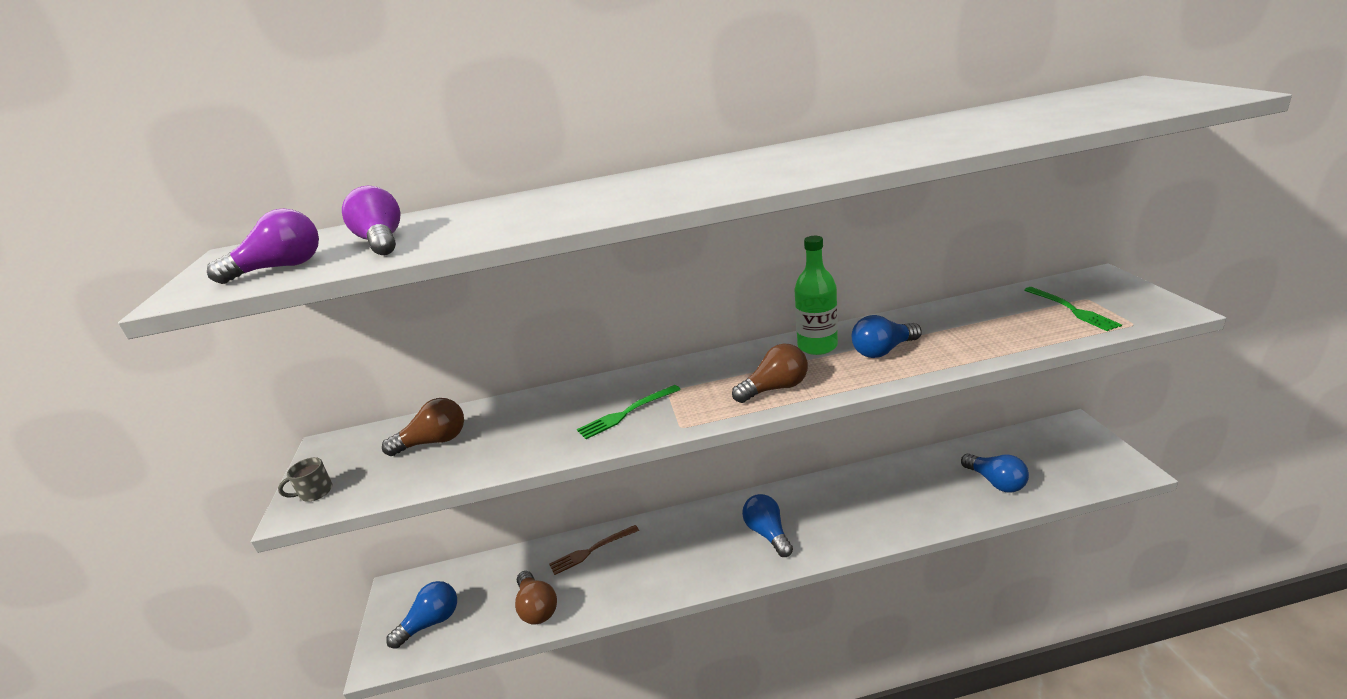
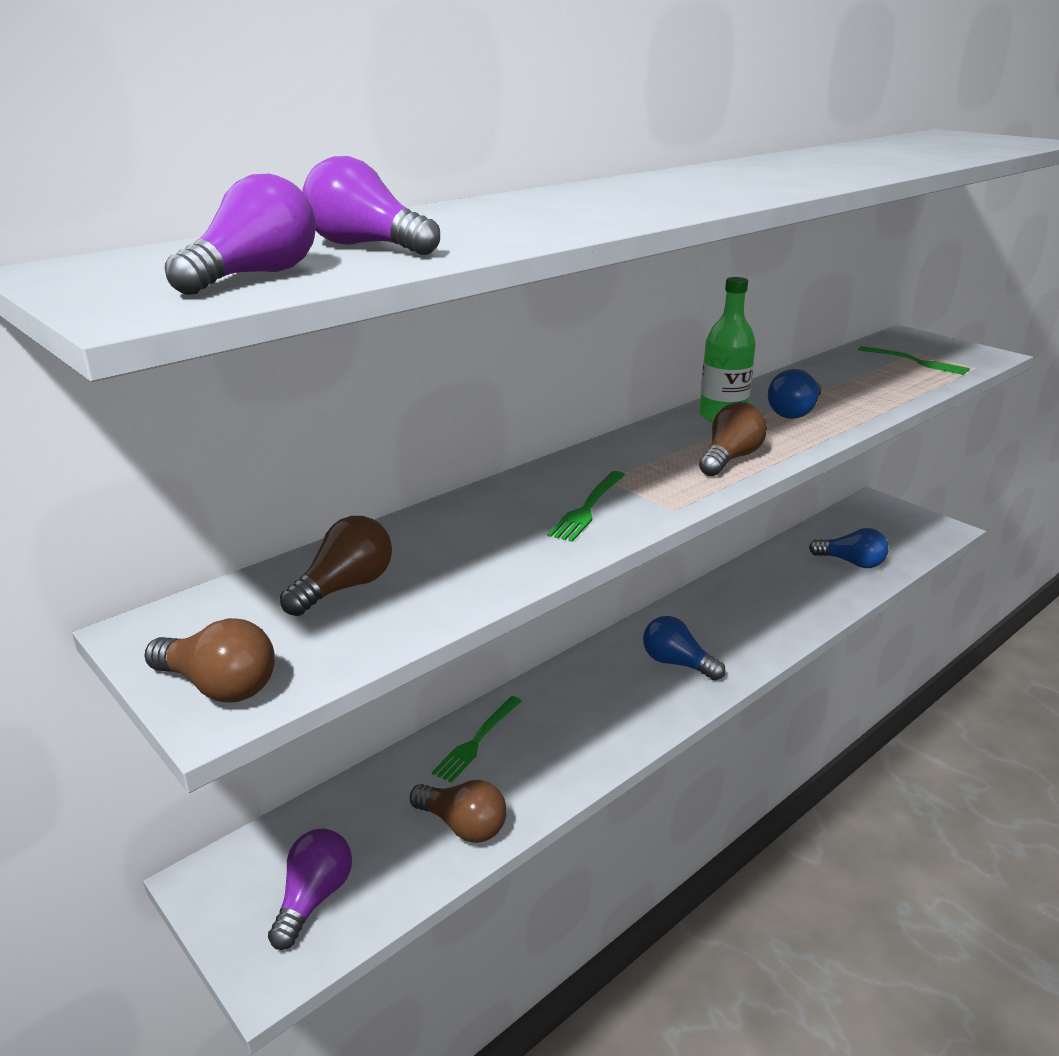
camera: 35 degrees left, 0 degrees up
(315, 492) = (219, 686): grey mug -> brown light bulb
(431, 622) = (314, 898): blue light bulb -> purple light bulb
(591, 550) = (477, 741): brown fork -> green fork

